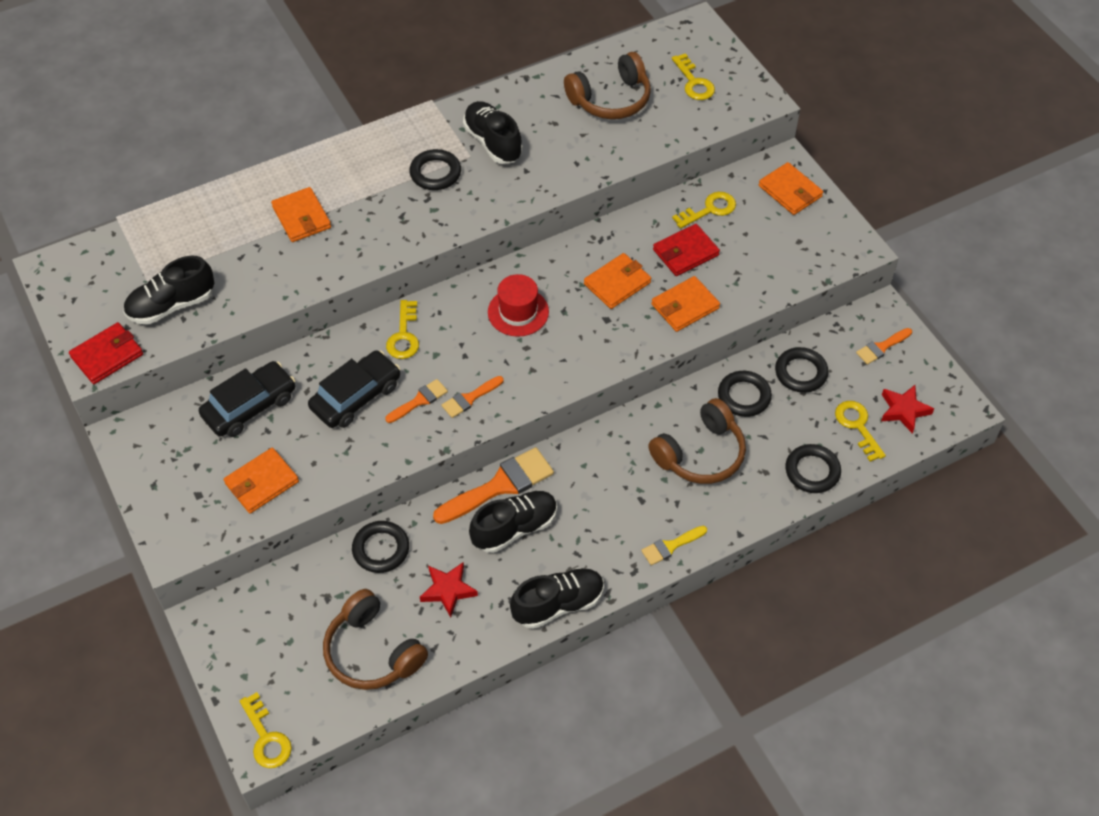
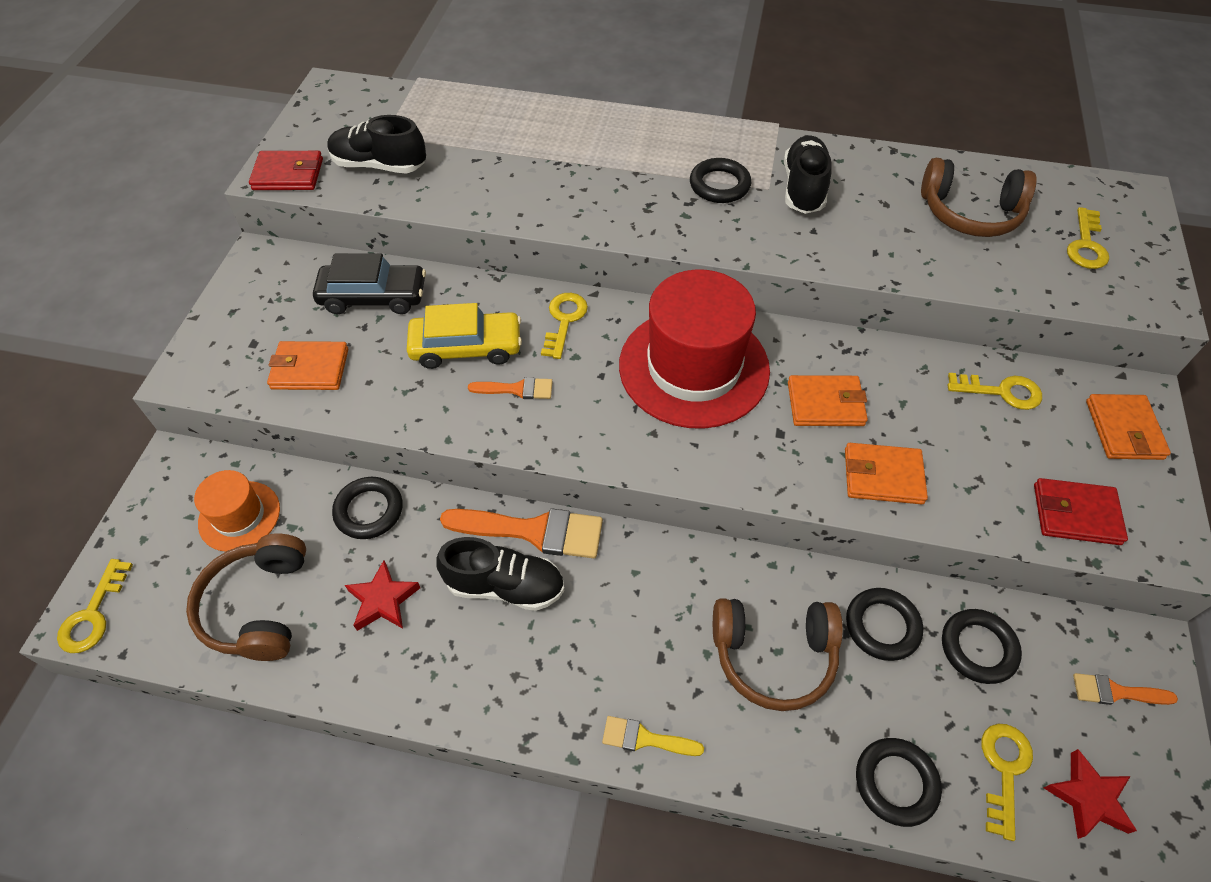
camera: 40 degrees right, 0 degrees up
(295, 615) = (239, 516): none -> orange hat
(301, 217) = (560, 156): orange wallet -> none
(356, 396) = (466, 347): black car -> yellow car
(404, 335) = (564, 321): yellow key -> yellow key turned 150 degrees clockwise
(470, 398) = (565, 419): orange brush -> none
(518, 312) = (693, 367): red hat -> red hat, size x1.96
(558, 604) = (467, 705): black shoe -> none
(685, 252) = (933, 419): red wallet -> red wallet (1076, 514)

